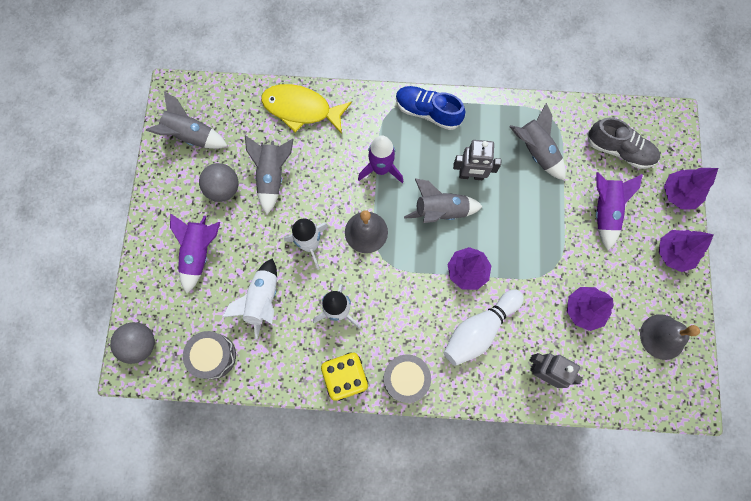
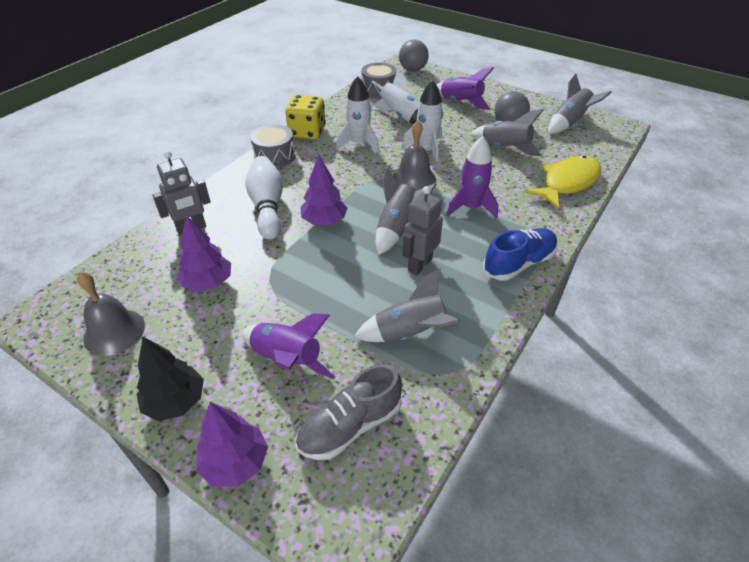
camera: 120 degrees right, 30 degrees down
(673, 253) = (175, 402): purple tree -> black tree

